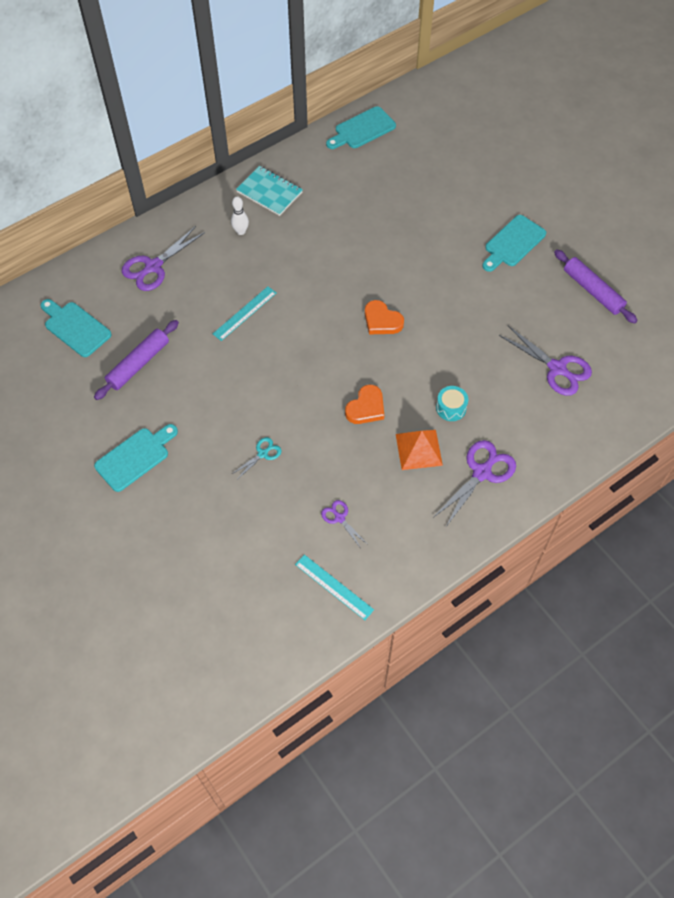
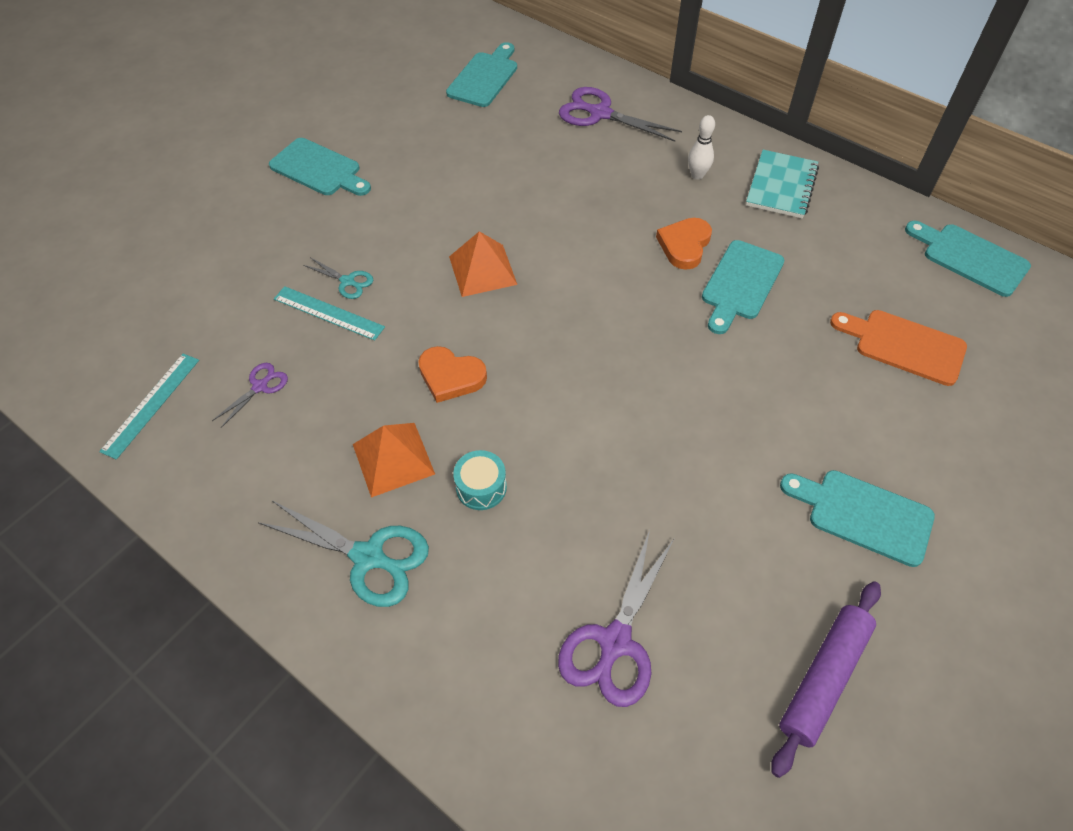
camera: 75 degrees right, 5 degrees down
(138, 364) = (451, 138): purple rolling pin -> none
(244, 313) = (564, 211): turquoise ruler -> turquoise ruler (328, 313)
(282, 372) = (482, 270): none -> orange pyramid
(343, 240) = (740, 284): none -> turquoise cutting board
(382, 321) = (613, 361): orange heart -> orange heart (684, 245)
(414, 184) = (904, 345): none -> orange cutting board
(482, 473) = (368, 557): purple scissors -> turquoise scissors

